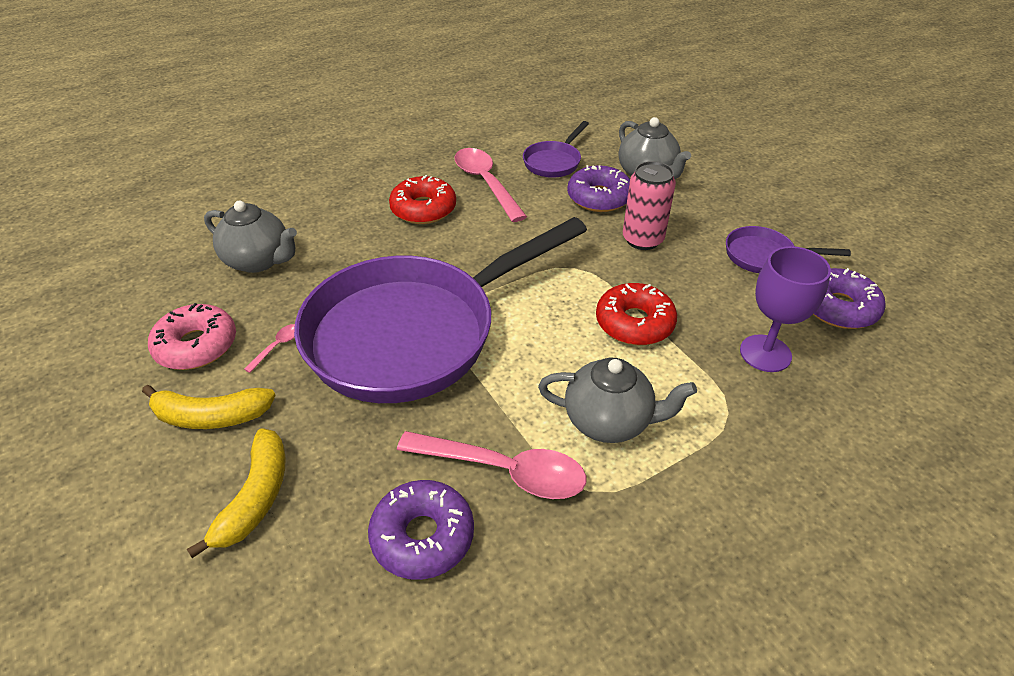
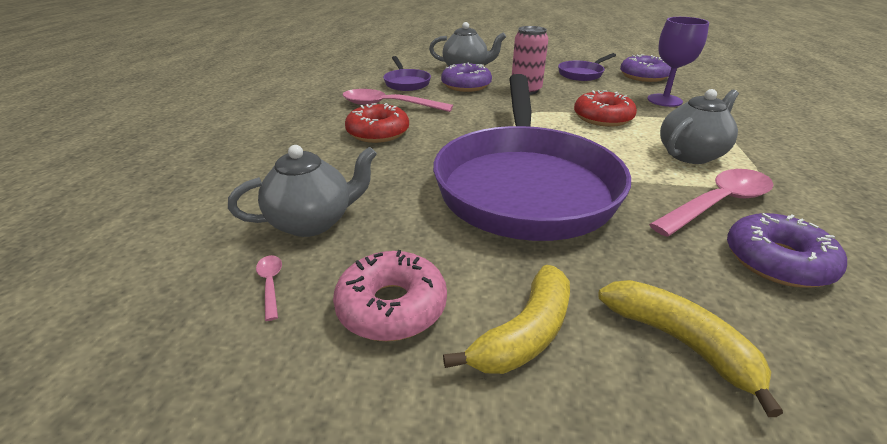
camera: 50 degrees left, 10 degrees down
(277, 346) = (460, 254): pink spoon -> pink spoon (270, 284)

